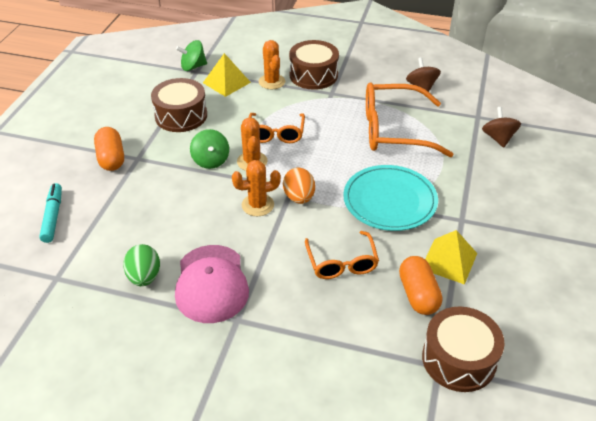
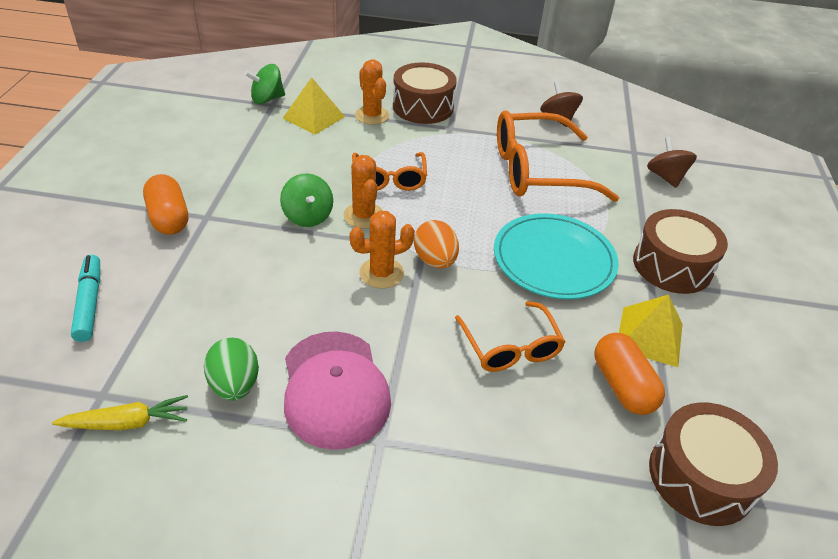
camera: 10 degrees left, 0 degrees up
(72, 297) = (127, 422): none -> yellow carrot
(181, 116) = (259, 159): brown drum -> brown drum (672, 265)

